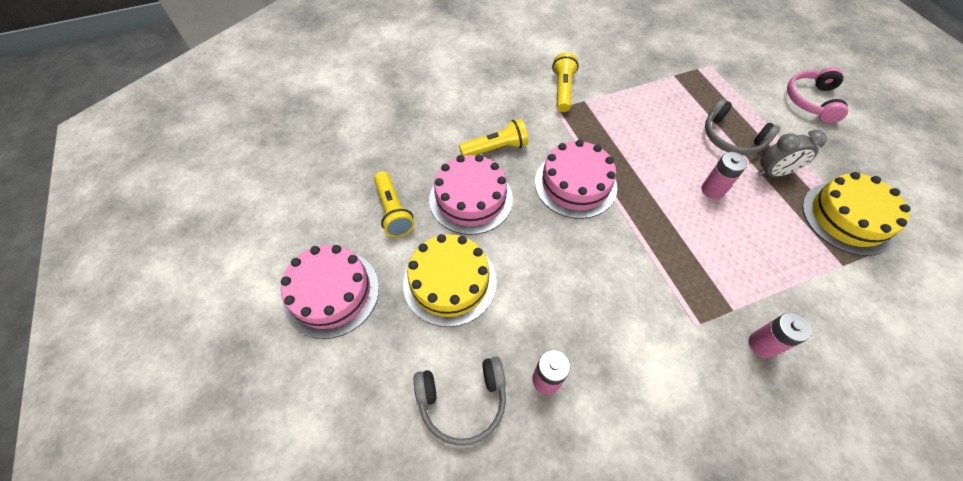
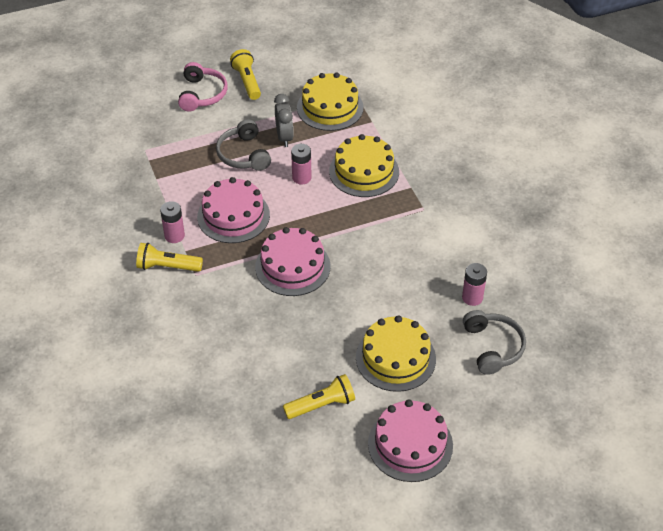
camera: 90 degrees left, 10 degrees down
(471, 199) = (308, 344): pink cake -> pink cake (233, 216)
(496, 148) = (246, 324): yellow flashlight -> yellow flashlight (247, 81)
(731, 138) = (243, 154): grey headphones -> grey headphones turned 120 degrees clockwise
(744, 254) = (364, 171): none -> yellow cake
(762, 345) = (436, 178): pink battery -> pink battery (174, 236)
(811, 101) = (202, 94): pink headphones -> pink headphones turned 105 degrees counterclockwise

